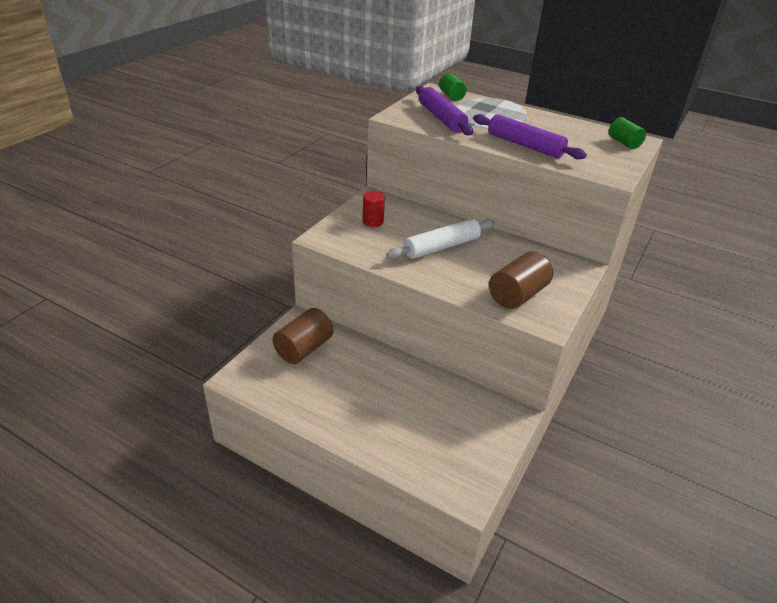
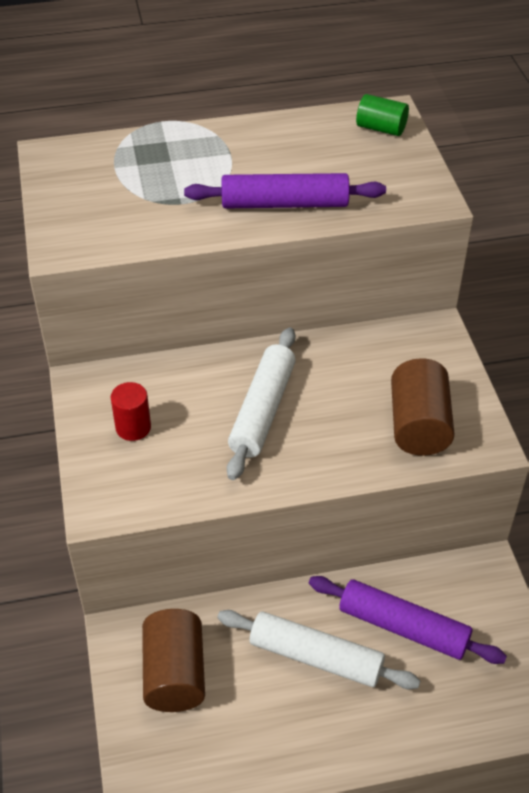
camera: 40 degrees left, 10 degrees up
(374, 387) = (316, 657): none -> white rolling pin
(441, 118) = (127, 212): purple rolling pin -> purple rolling pin (403, 627)
(451, 96) = (85, 155): green cylinder -> none

